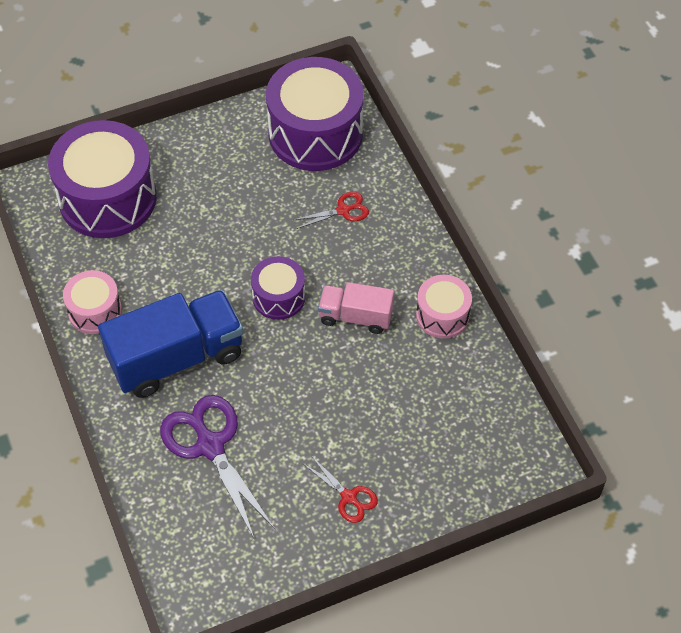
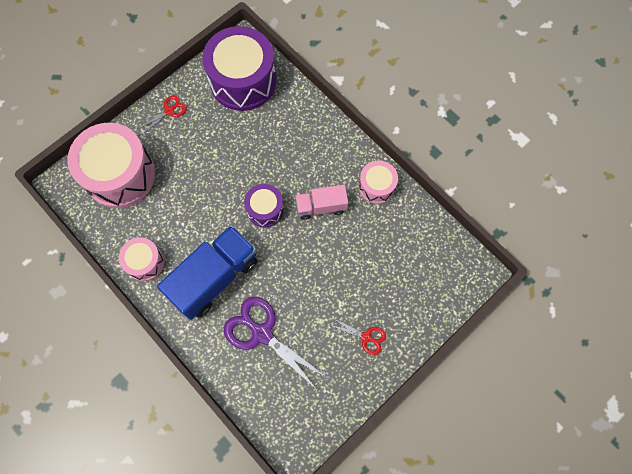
camera: 20 degrees left, 15 degrees up
(107, 198) = (120, 175): purple drum -> pink drum
(343, 210) = (283, 132): red scissors -> red scissors (169, 111)

